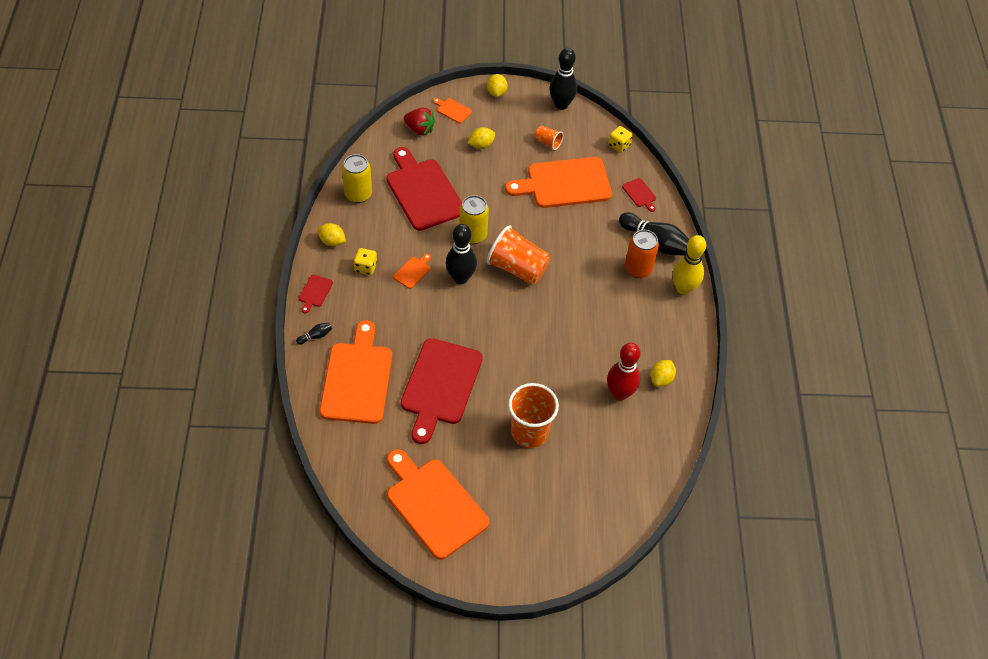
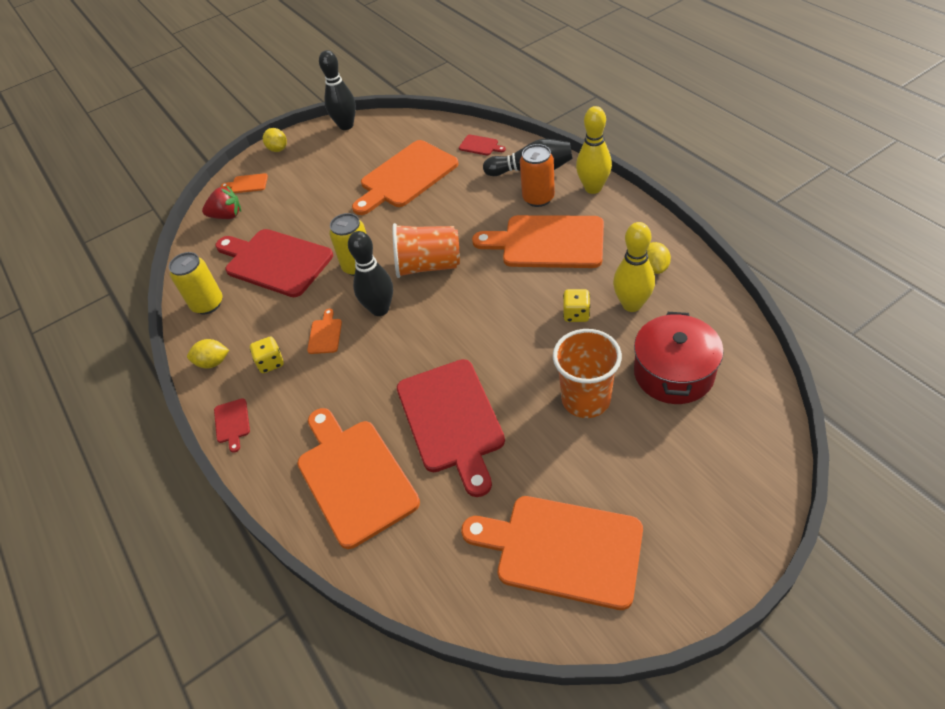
camera: 25 degrees left, 5 degrees down
(315, 336) = (269, 466): black bowling pin -> none
(481, 145) = (299, 194): yellow lemon -> none
(548, 143) = (361, 157): orange cup -> none
(598, 456) = (673, 373): none -> red pot
(611, 308) = (547, 242): none -> orange cutting board
(619, 145) = (426, 124): yellow dice -> yellow dice (576, 314)
(620, 393) = (632, 304): red bowling pin -> yellow bowling pin

